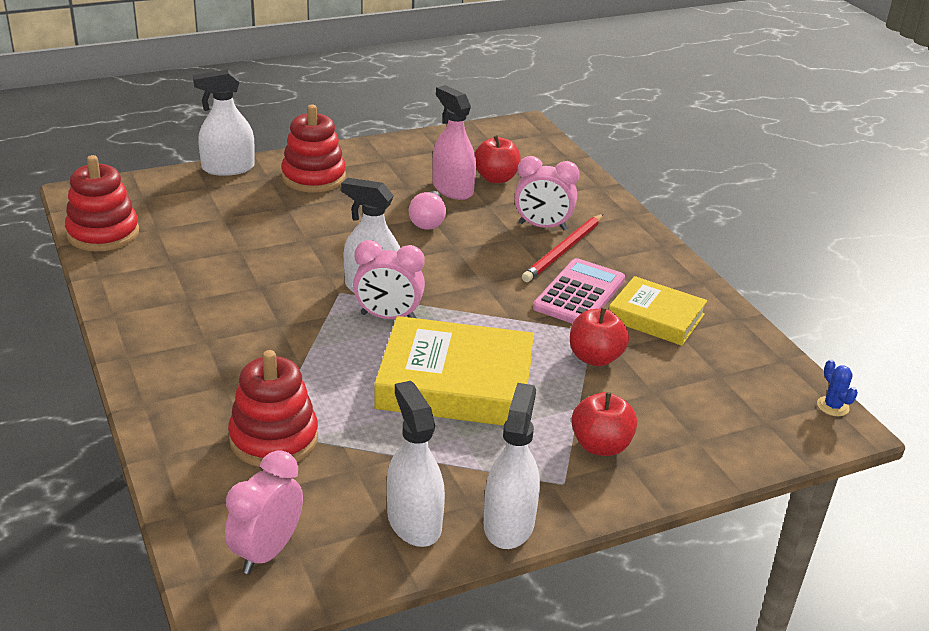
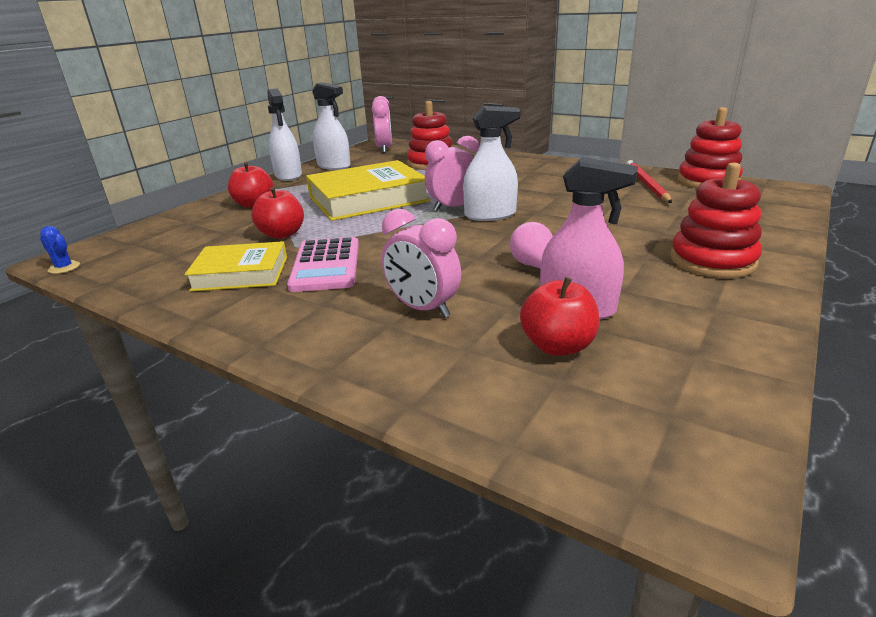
camera: 150 degrees right, 5 degrees down
(228, 168) = (786, 238): white spray bottle -> none
(542, 226) = (423, 309): pink clock -> pink clock turned 120 degrees counterclockwise
(563, 250) = (374, 294): red pencil -> red pencil (646, 184)

